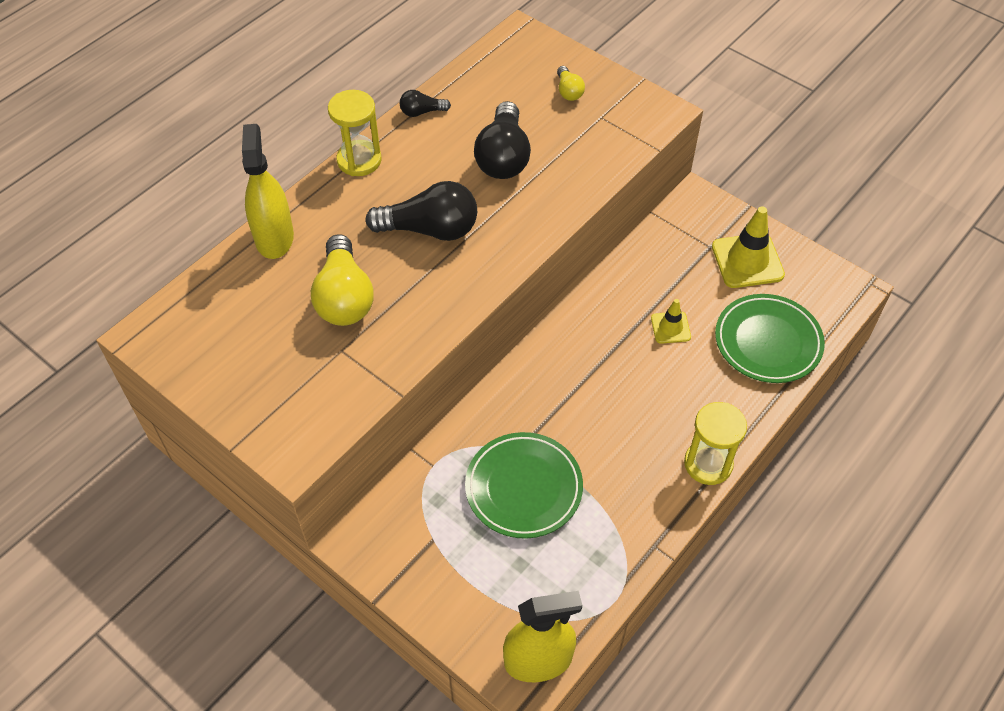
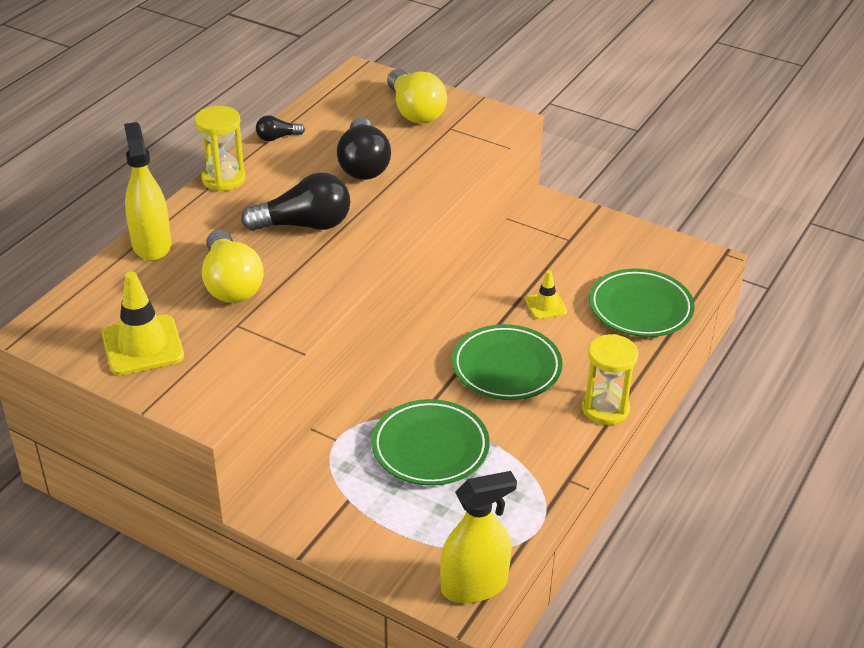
camera: 10 degrees left, 15 degrees down
(568, 91) = (415, 111): yellow light bulb -> yellow light bulb, size x2.02
(617, 399) = (506, 367): none -> green plate
(747, 261) = (607, 247): yellow traffic cone -> yellow traffic cone (143, 345)

